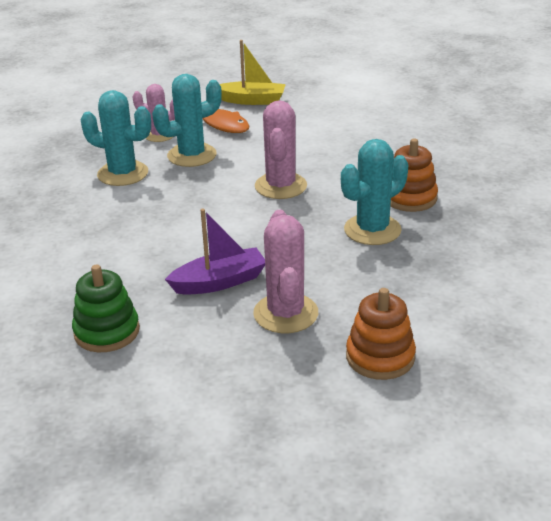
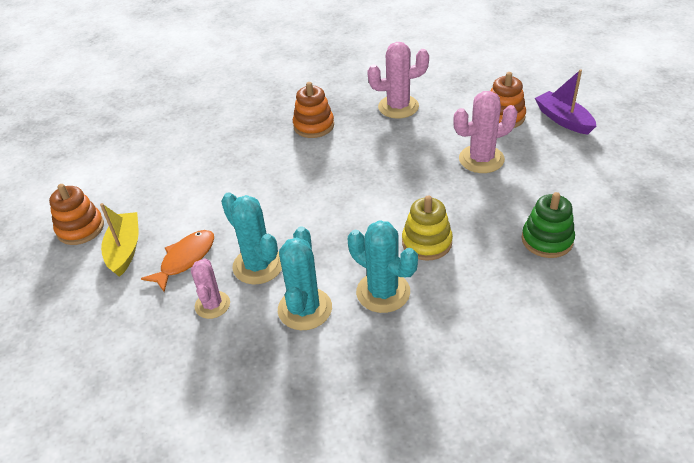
camera: 100 degrees left, 10 degrees up
(160, 247) = (426, 242): none -> yellow stacking toy
(219, 282) = (460, 197): purple boat -> purple boat (563, 119)
(280, 186) = (309, 194): pink cactus -> pink cactus (398, 107)
(291, 83) = (80, 228): none -> orange stacking toy
(372, 230) = (364, 137): turquoise cactus -> turquoise cactus (383, 292)

